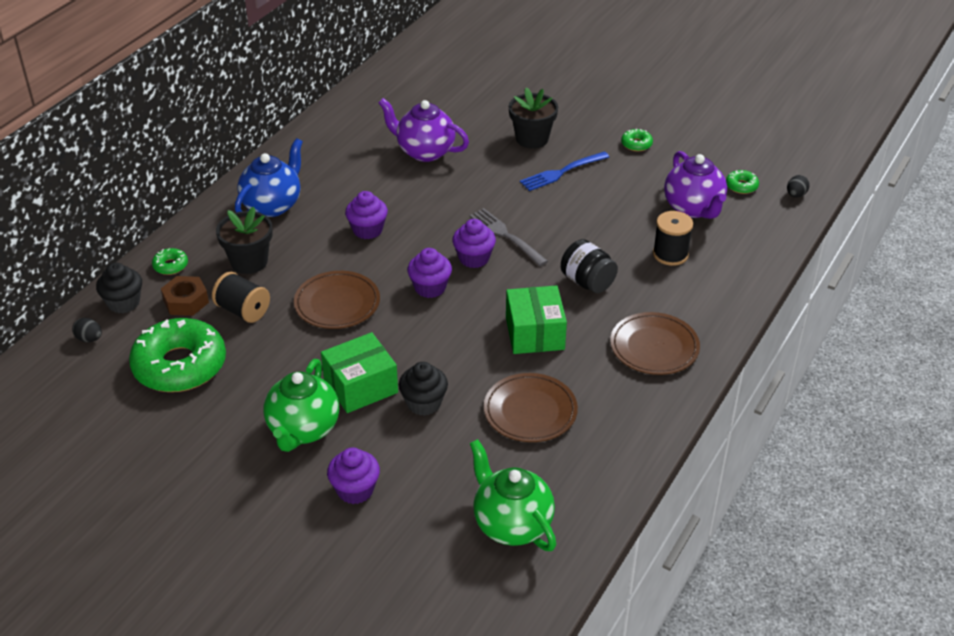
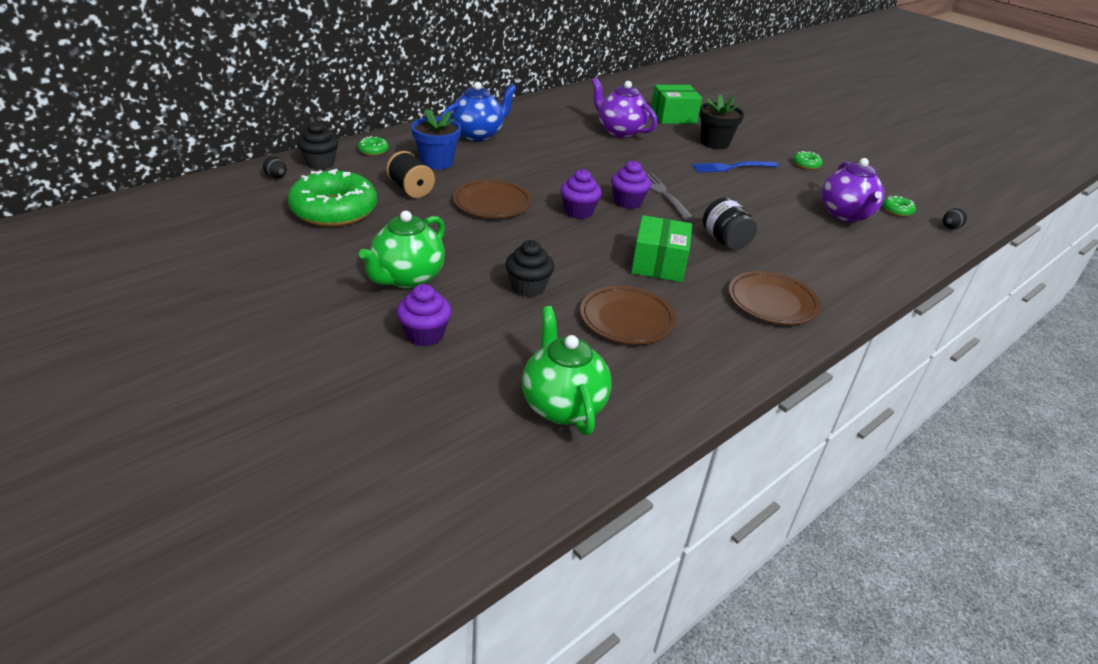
camera: 15 degrees right, 5 degrees down
(186, 301) = (369, 173): brown nut -> none
(249, 262) = (436, 162): black flower pot -> blue flower pot
(360, 386) = (478, 261): green box -> green box (673, 116)
(367, 230) = (546, 165): purple cupcake -> none
(670, 254) = (812, 240): black spool -> none

